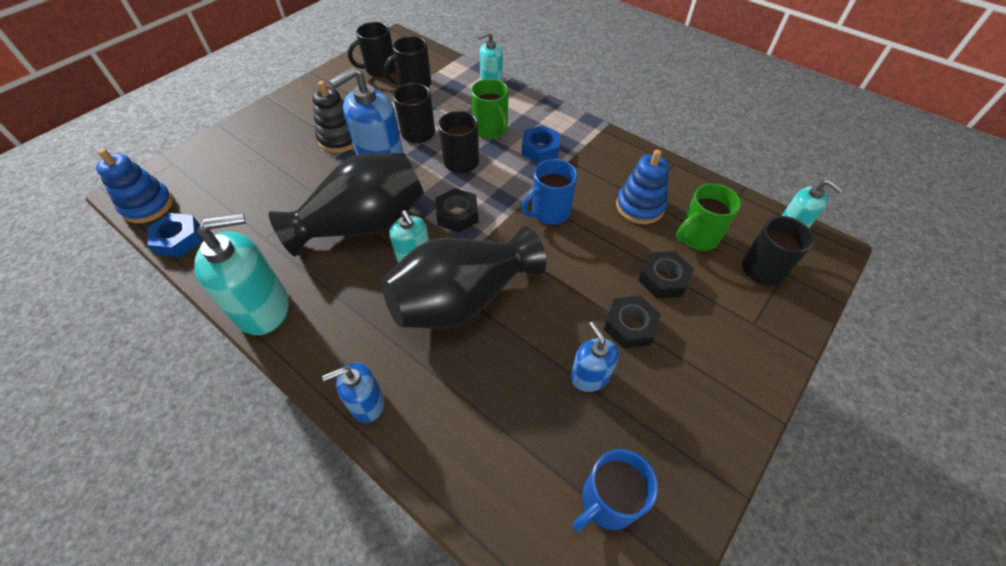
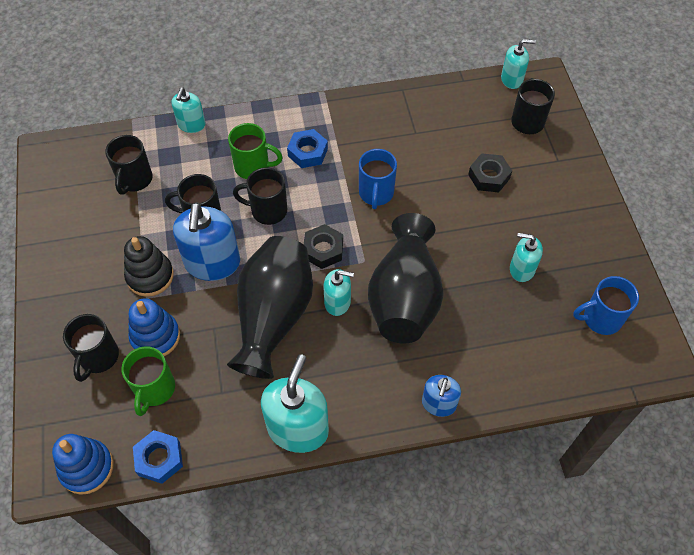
camera: 50 degrees left, 5 degrees up
(379, 70) = (82, 192): black mug -> black mug (98, 357)
(589, 376) = (521, 269): blue soap dispenser -> turquoise soap dispenser
(607, 501) = (600, 319): blue mug -> blue mug turned 75 degrees clockwise
(630, 326) = (506, 221): black nut -> none
(640, 206) = (421, 140): blue stacking toy -> blue stacking toy (155, 337)
(697, 237) = (474, 132): green mug -> green mug (154, 389)

